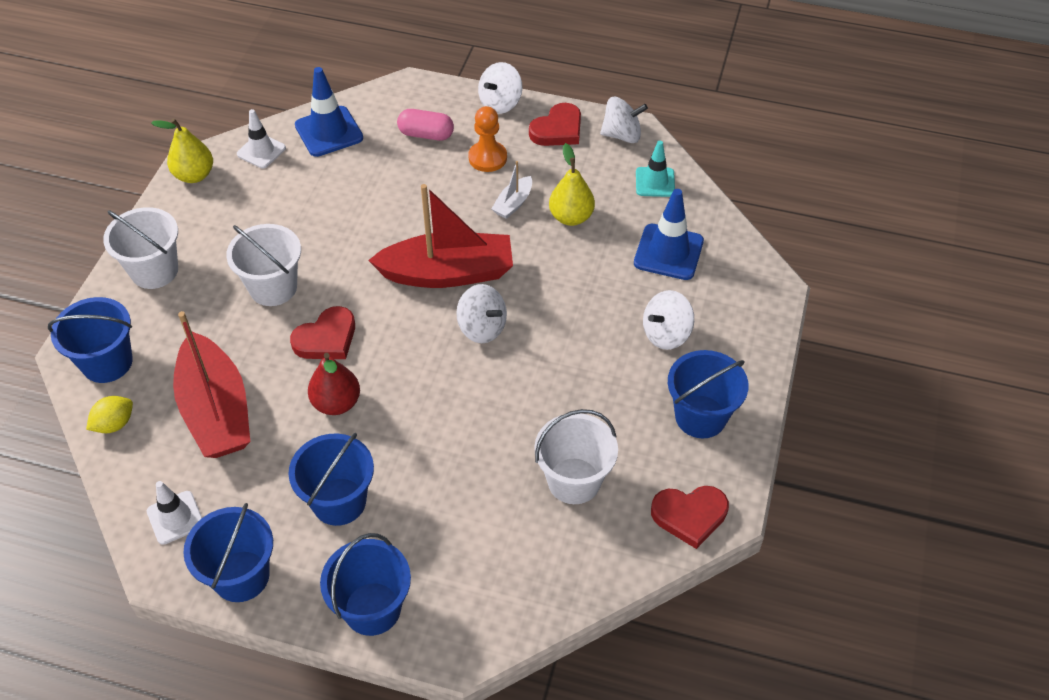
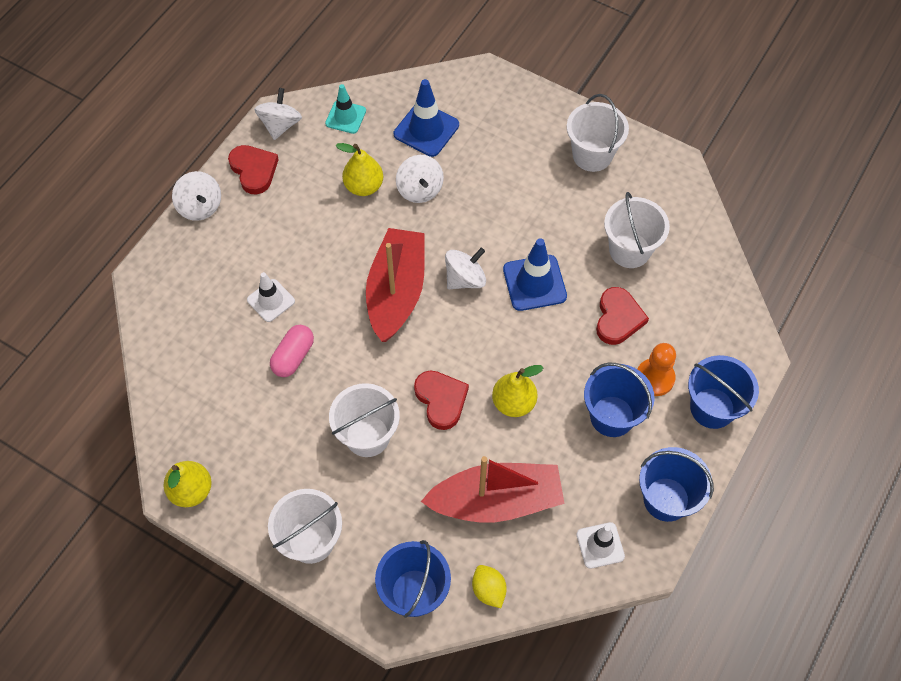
camera: 75 degrees left, 10 degrees up
(261, 151) = (181, 423): white traffic cone -> white traffic cone (271, 300)
(329, 132) = (178, 358): blue traffic cone -> blue traffic cone (534, 283)
(336, 403) = (514, 403): red pear -> yellow pear
(426, 134) = (217, 275): pink capsule -> pink capsule (293, 356)
(487, 158) = (268, 232): orange pawn -> orange pawn (654, 378)
(513, 203) = (332, 225): white boat -> none
(666, 334) = (509, 154): white spinning top -> white spinning top (420, 189)
(689, 516) = (675, 186): red heart -> red heart (618, 318)
(700, 416) = (592, 155): blue bucket -> white bucket

